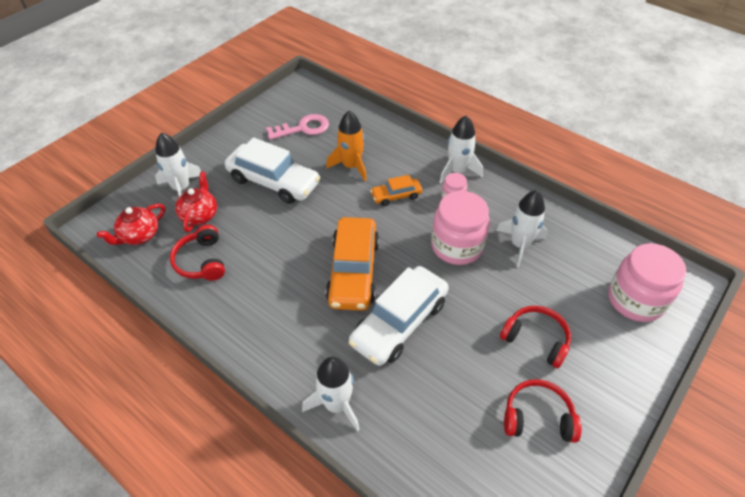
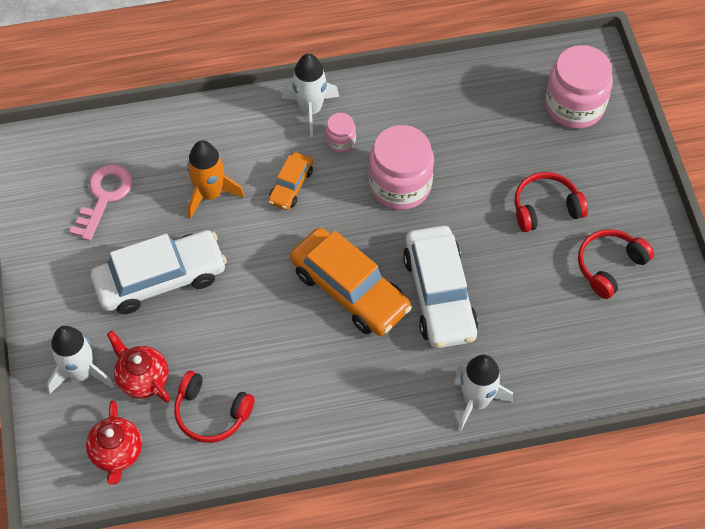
camera: 50 degrees left, 10 degrees up
(520, 244) = (445, 136): white rocket -> none

